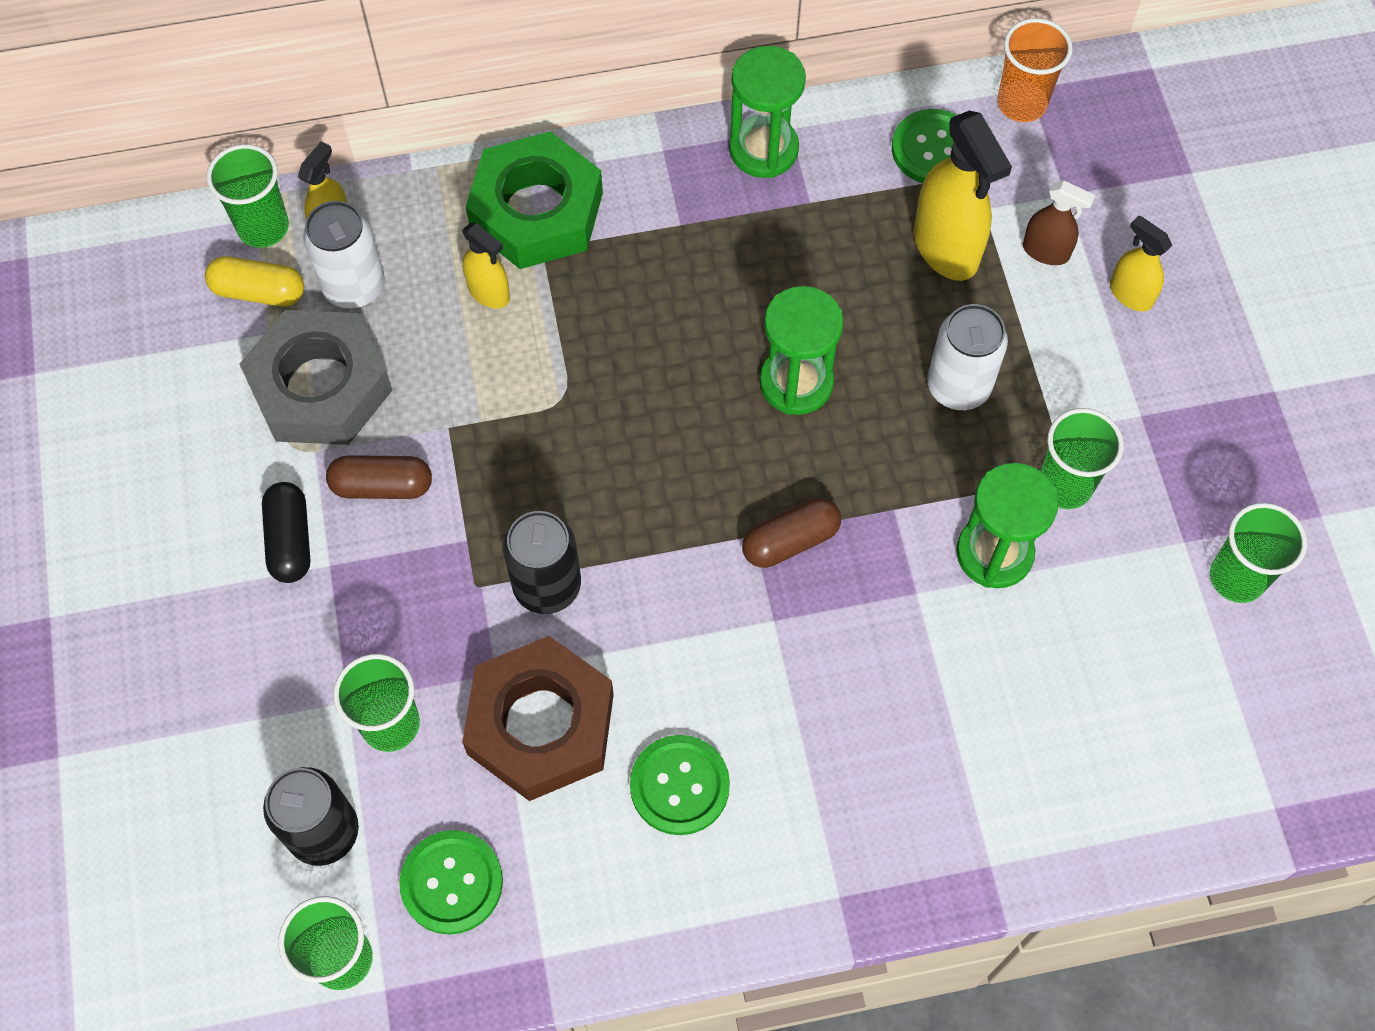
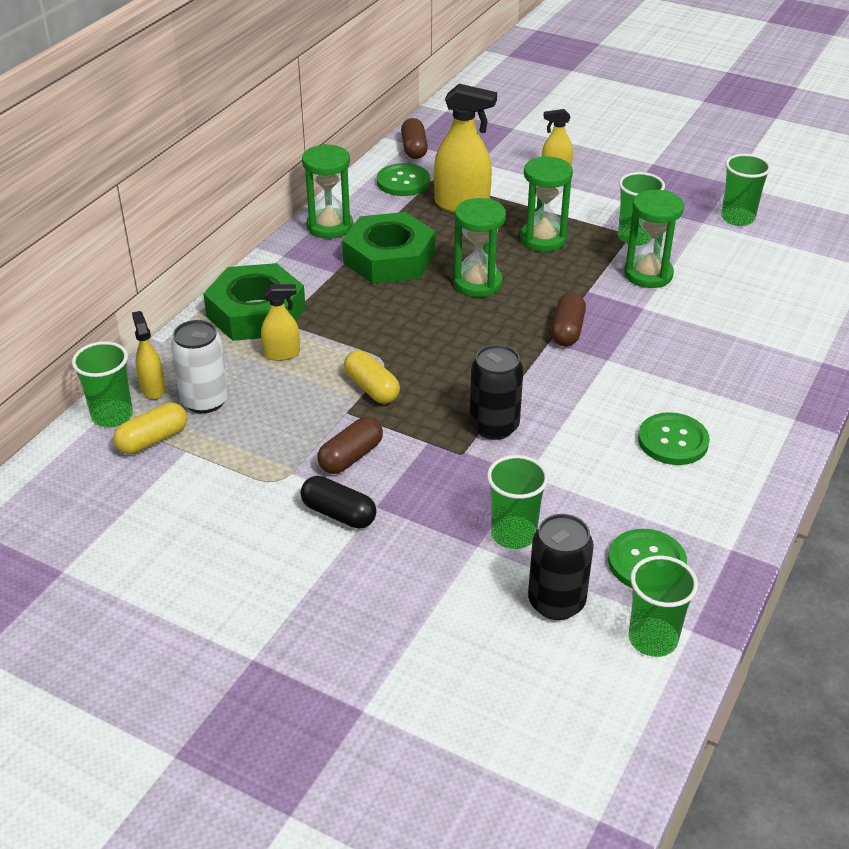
camera: 50 degrees left, 25 degrees down
(320, 386) = (252, 448): grey nut -> none
(507, 421) = (371, 388): none -> yellow capsule
(541, 724) = (580, 473): brown nut -> none
(759, 256) = (389, 258): none -> green nut
(958, 386) = (543, 239): white can -> green hourglass
(1021, 103) = (414, 149): orange cup -> brown capsule
(1046, 251) = (502, 181): brown spray bottle -> none

